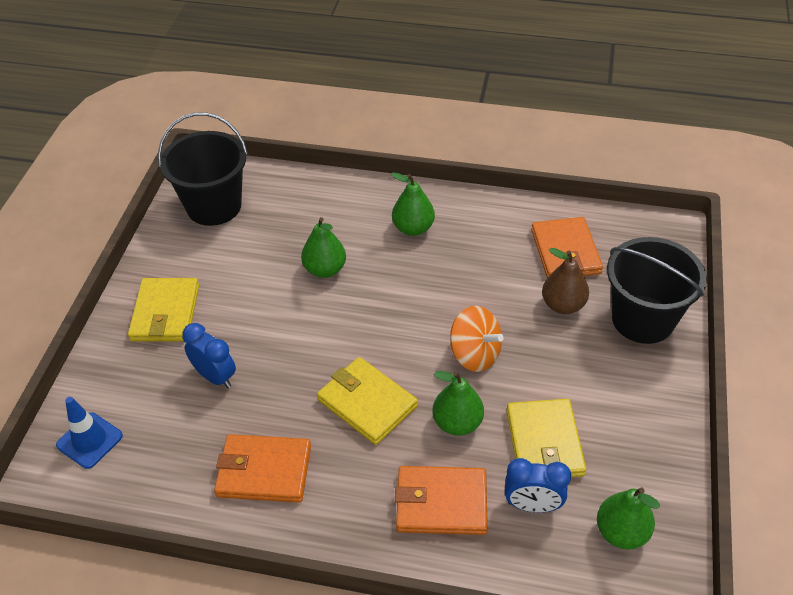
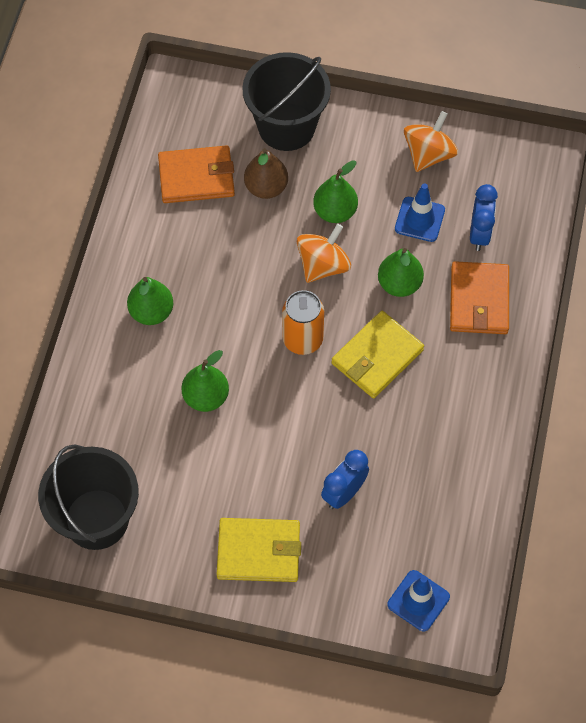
camera: 90 degrees left, 15 degrees up
(264, 471) = (450, 441): orange wallet -> none
(386, 339) = (302, 339): none -> orange can
(544, 442) = (419, 219): yellow wallet -> blue traffic cone
(621, 532) = (502, 176): green pear -> green pear (335, 212)
(636, 452) = (428, 154): none -> orange spinning top

